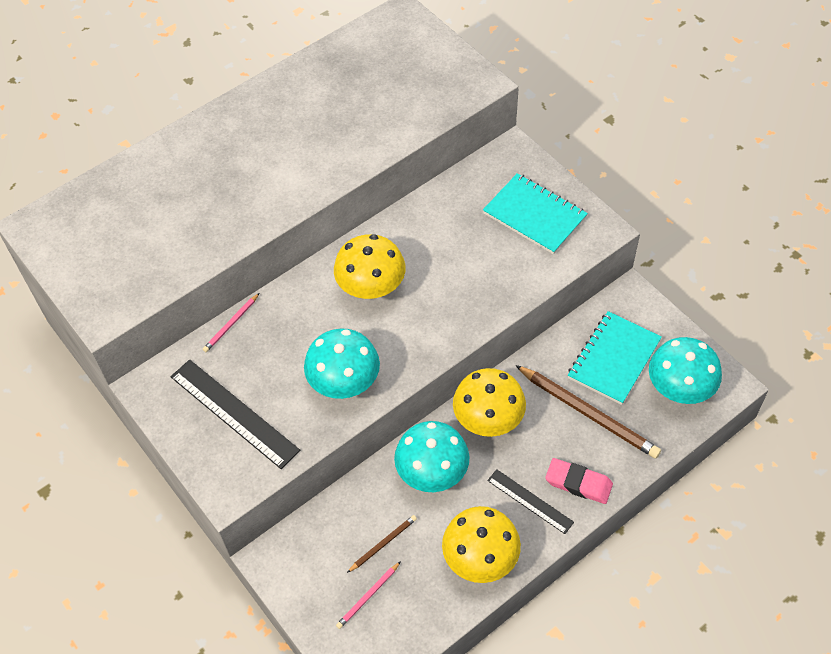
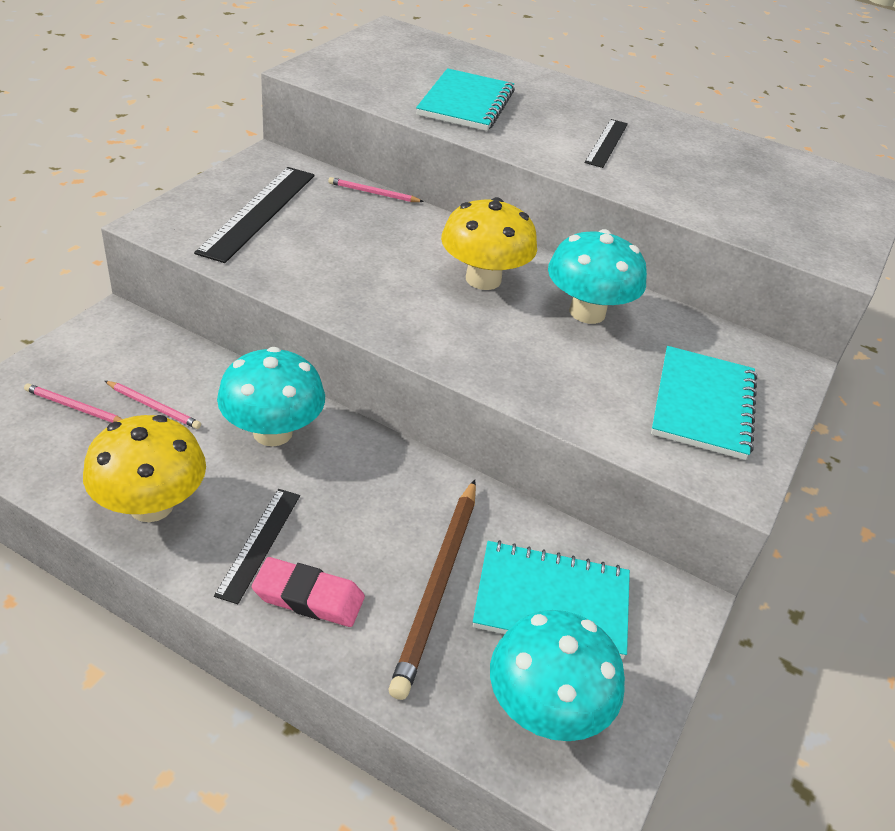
camera: 60 degrees right, 15 degrees down
(201, 216) = (466, 103): none -> turquoise notebook
(294, 146) = (607, 143): none -> black ruler
(344, 382) = (334, 280): turquoise mushroom -> turquoise mushroom (587, 312)
(383, 544) = (154, 407): brown pencil -> pink pencil
(488, 419) = (377, 472): yellow mushroom -> none
(578, 483) = (308, 597): pink eraser -> pink eraser turned 75 degrees counterclockwise

